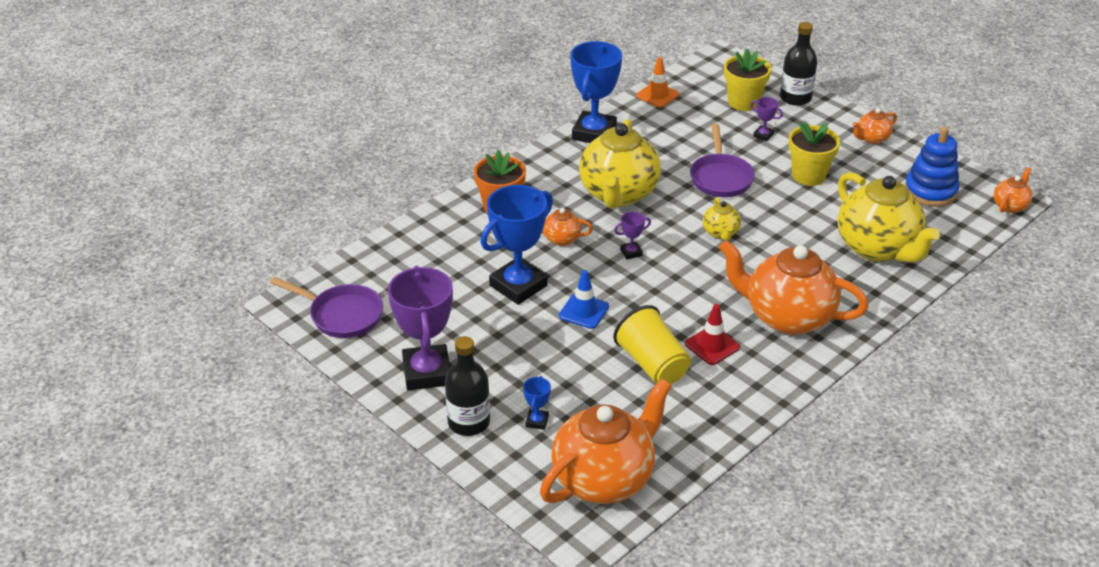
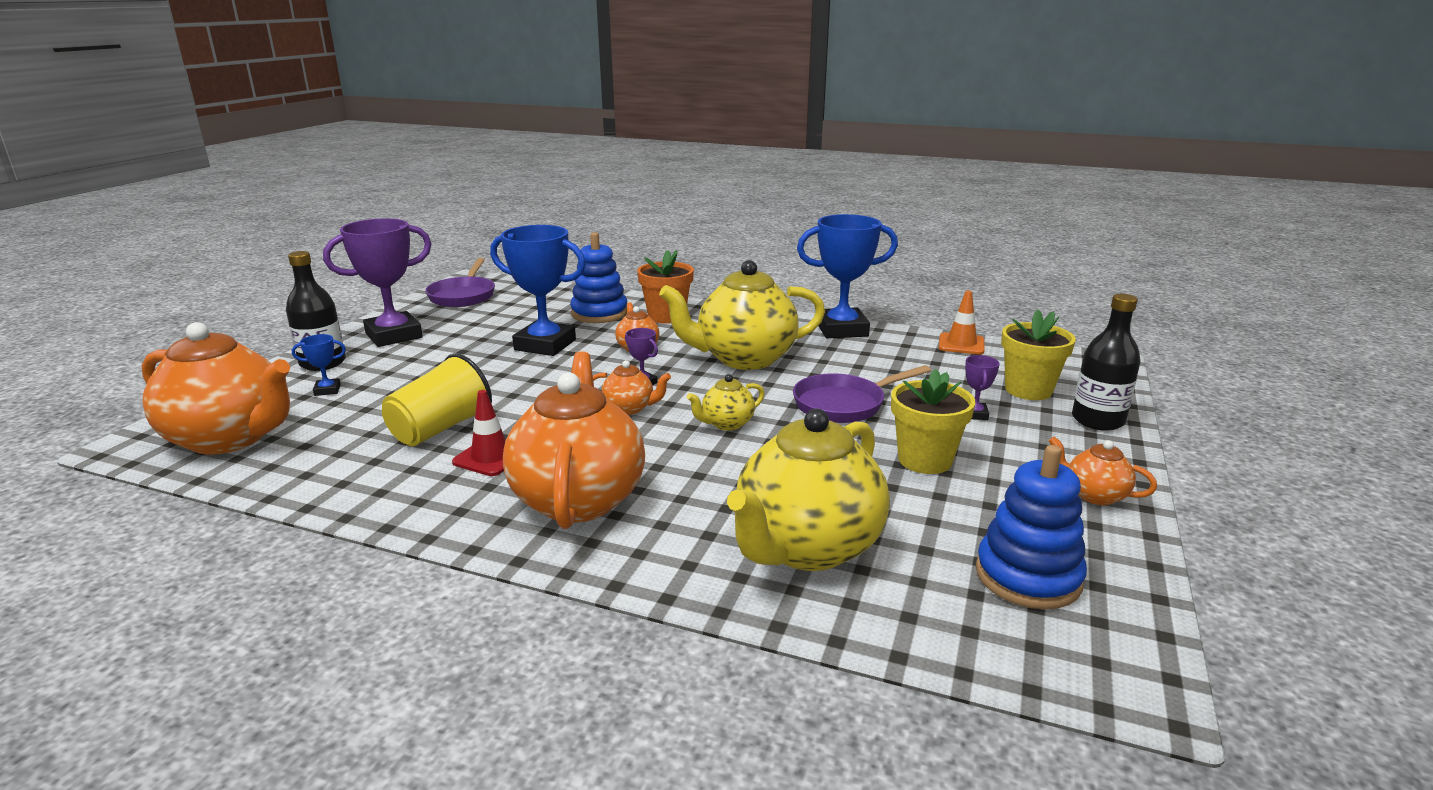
camera: 65 degrees right, 15 degrees down
(463, 241) = (599, 313): none -> blue stacking toy
(584, 311) = (520, 379): blue traffic cone -> none
(1010, 206) = (1108, 689): orange teapot -> orange teapot (630, 408)

